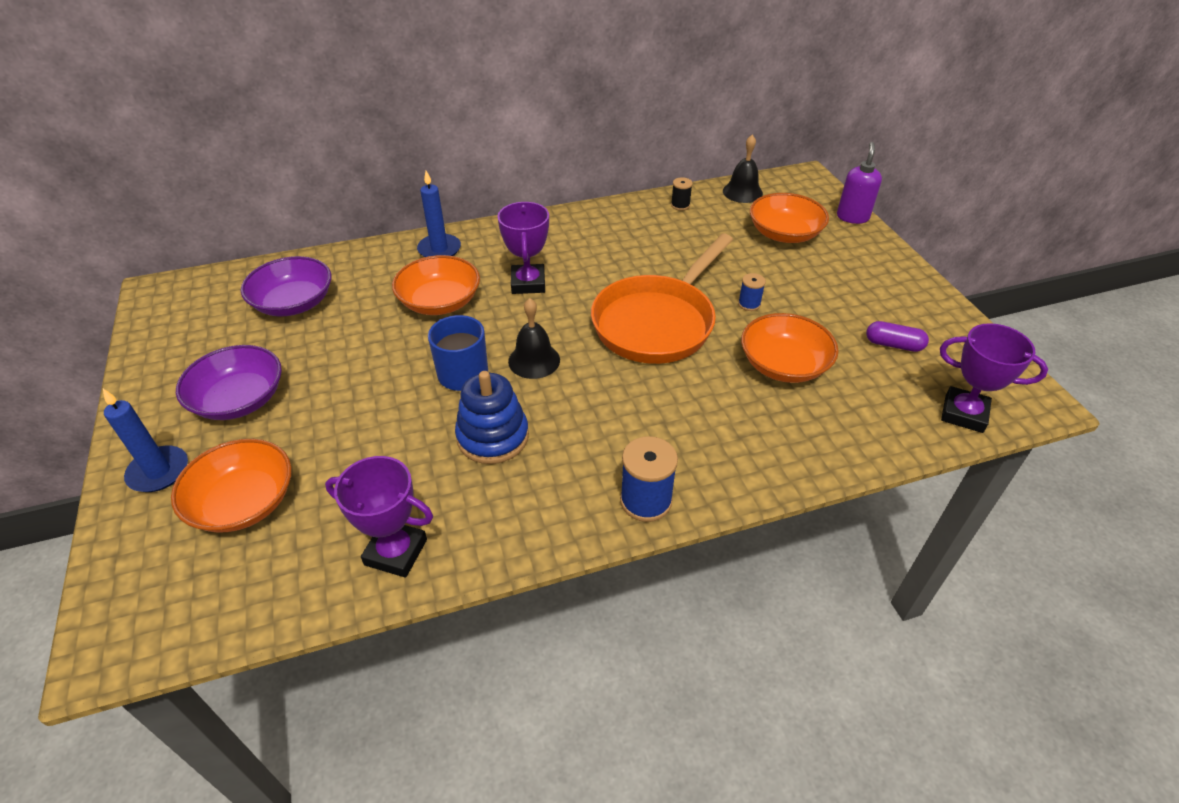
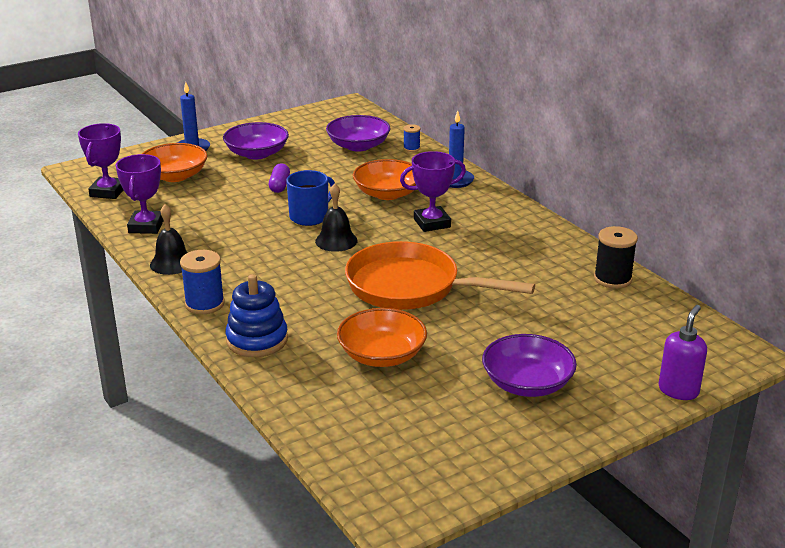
camera: 75 degrees right, 15 degrees down
(493, 437) = (250, 239): blue stacking toy -> blue stacking toy (257, 340)
(680, 205) = (612, 279): black spool -> black spool, size x1.78
(742, 192) = (672, 313): black bell -> black bell (172, 263)
(749, 304) = (464, 331): blue spool -> blue spool (411, 148)
(784, 234) = (605, 345): orange bowl -> none
(839, 286) = (527, 383): none -> purple bowl
(852, 217) = (678, 390): purple soap dispenser -> purple soap dispenser turned 60 degrees counterclockwise
(893, 345) = (443, 419): purple capsule -> purple capsule (279, 185)
(963, 414) = (354, 462): purple trophy -> purple trophy (108, 192)

